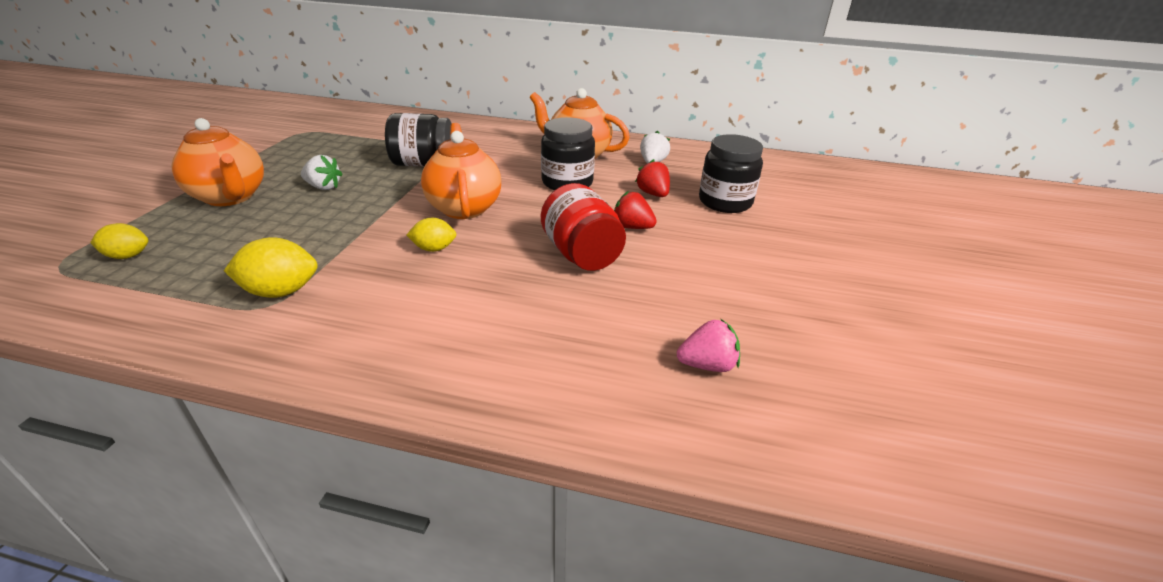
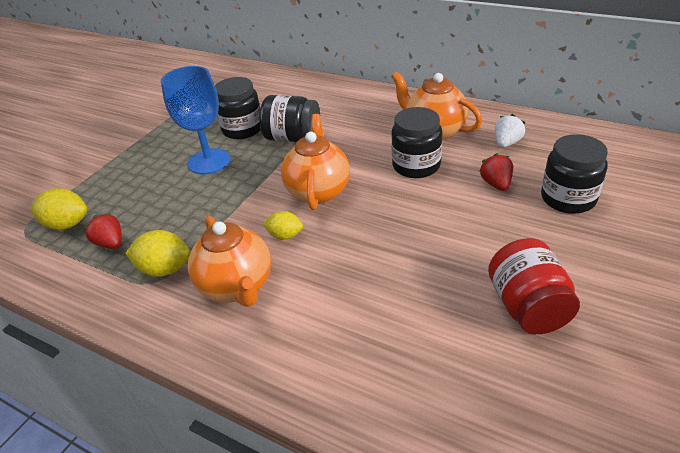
camera: 20 degrees right, 5 degrees up
(128, 256) = (67, 224): yellow lemon -> yellow lemon, size x1.55
(230, 197) = (140, 169): orange teapot -> orange teapot (237, 286)
(323, 187) = (209, 161): white strawberry -> blue goblet
(361, 158) = (242, 129): none -> black jar
(581, 254) = (409, 253): red jar -> red jar (527, 307)
(632, 227) = (464, 224): red strawberry -> red strawberry (111, 243)
(707, 365) = (491, 388): pink strawberry -> none

